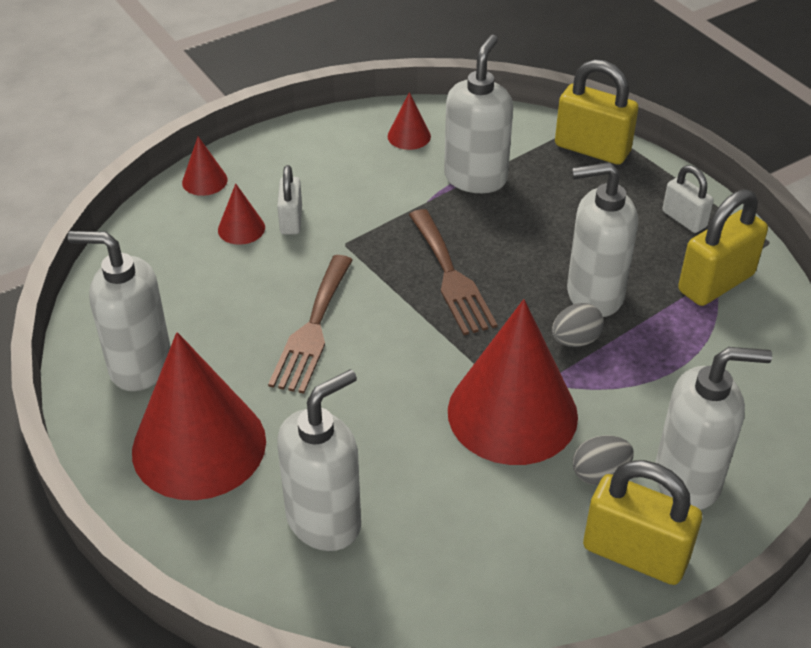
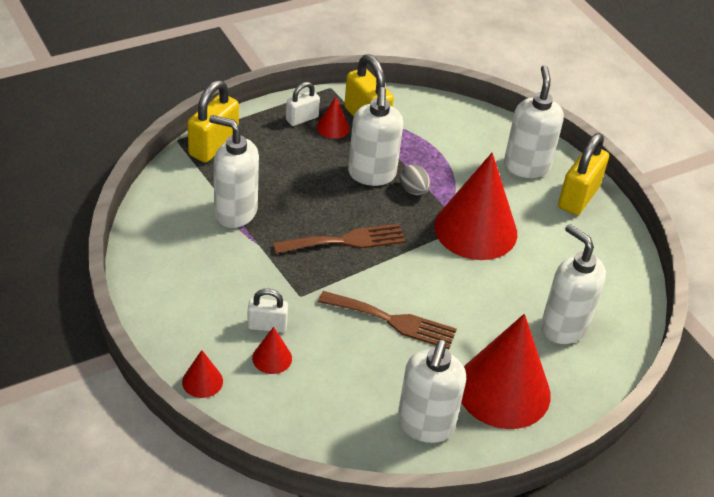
camera: 90 degrees left, 0 degrees up
(409, 136) = (171, 243): red cone -> red cone (333, 127)
(599, 474) = (523, 200): grey egg -> none

